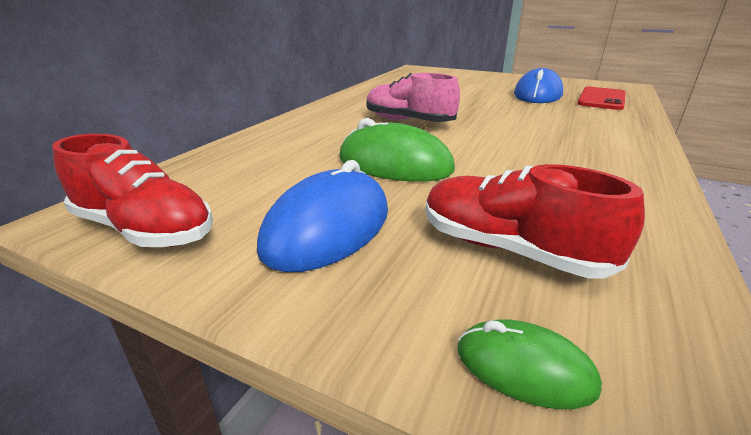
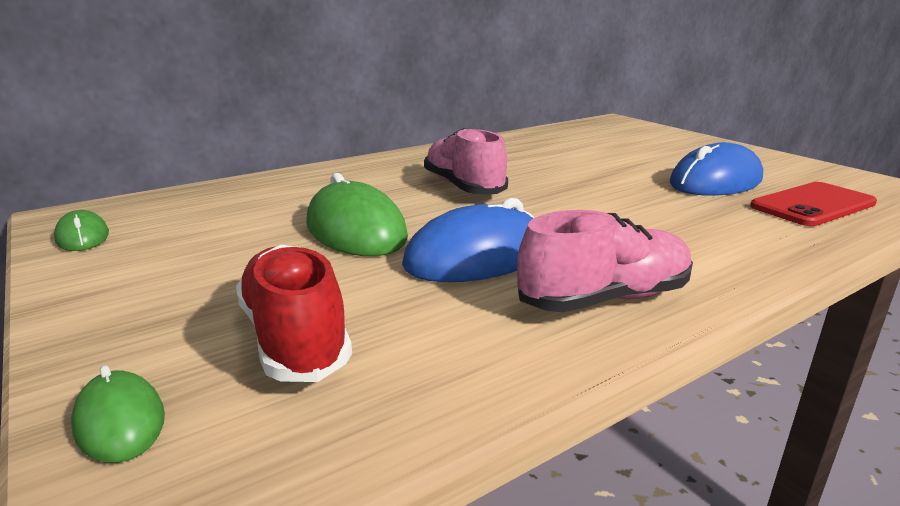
camera: 30 degrees right, 5 degrees down
(145, 230) = (82, 237): red shoe -> green mouse
(328, 228) = (192, 272): blue mouse -> blue mouse (476, 257)
(619, 168) = (605, 299): none -> pink shoe

